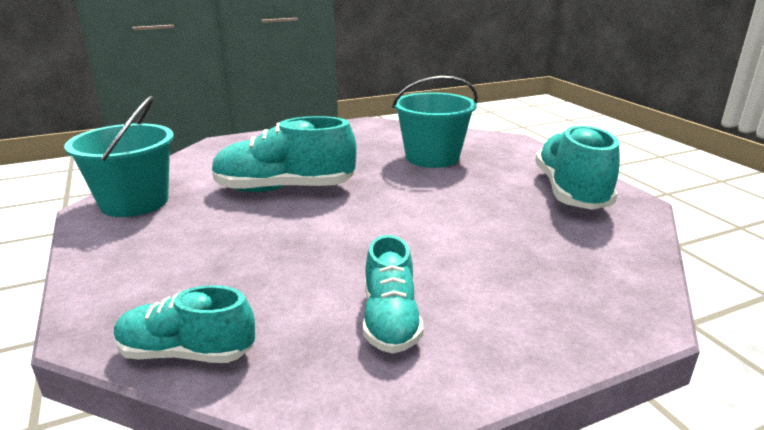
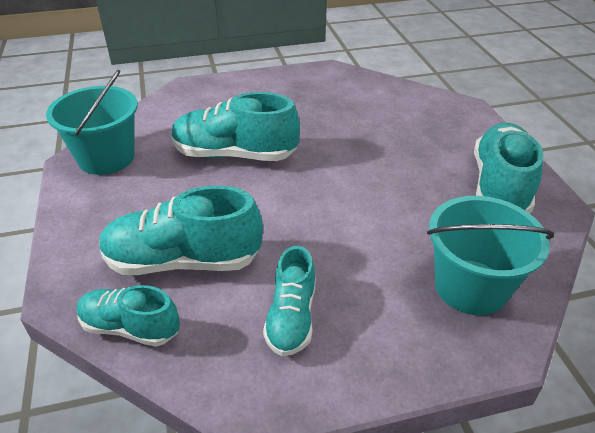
camera: 10 degrees right, 15 degrees up
(244, 282) = (183, 261): none -> turquoise shoe
(432, 157) = (380, 125): turquoise bucket -> turquoise bucket (471, 286)

